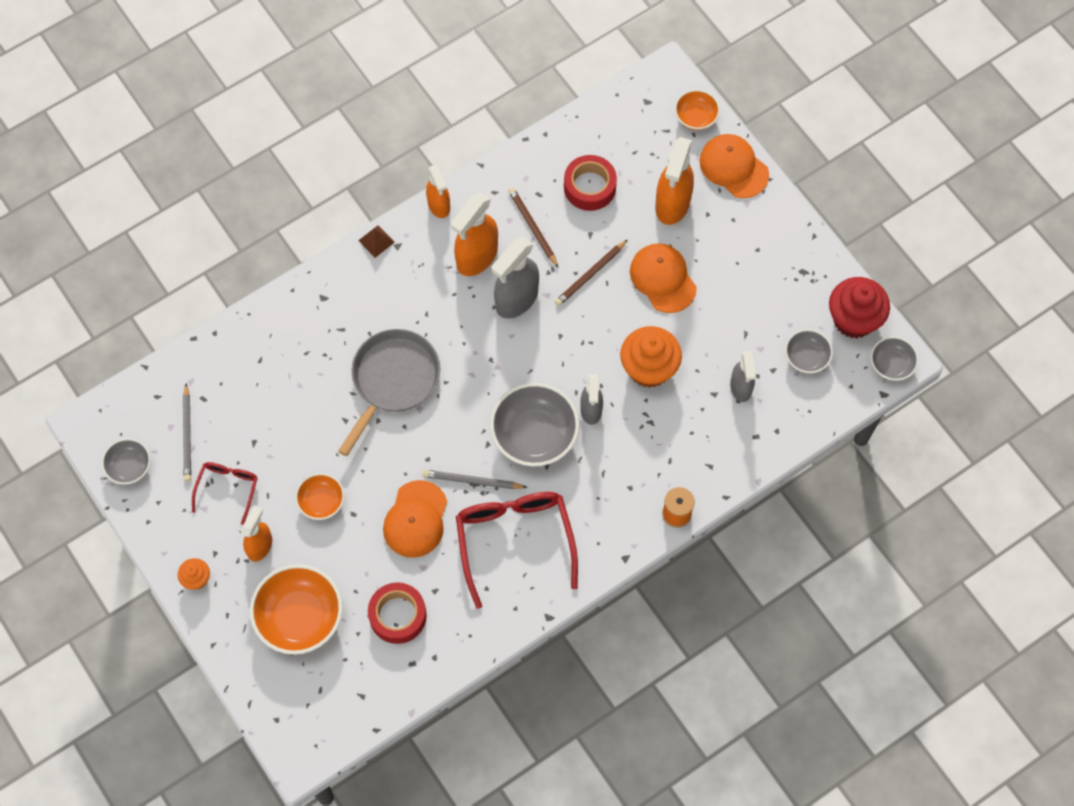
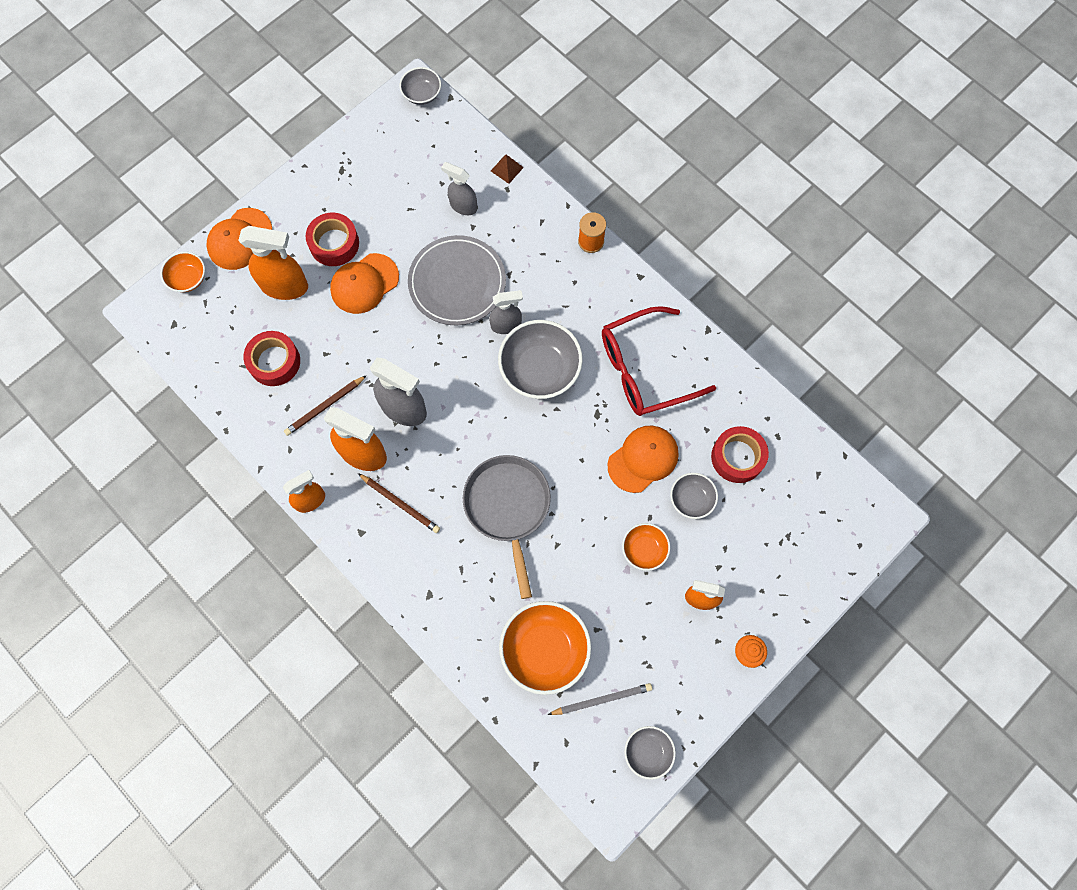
camera: 100 degrees left, 5 degrees up
(227, 489) = (650, 644): red glasses -> none
(300, 617) = (760, 545): orange bowl -> orange bowl (545, 649)
(376, 241) = (358, 554): brown pyramid -> brown pyramid (507, 169)
(393, 381) = (508, 507): grey pan -> grey pan turned 60 degrees clockwise
(415, 519) = (643, 459): orange cap -> orange cap turned 45 degrees counterclockwise
(473, 481) = (595, 415): grey pencil -> none
(590, 274) = (368, 347): brown pencil -> brown pencil (400, 504)
(649, 369) = (457, 283): orange cupcake -> grey plate
(714, 255) = (334, 243): none -> red tape
(741, 387) = (463, 206): grey spray bottle -> grey spray bottle turned 135 degrees counterclockwise
(806, 357) = (425, 158): grey bowl -> grey bowl (691, 499)
(853, 319) = (383, 126): red cupcake -> none

